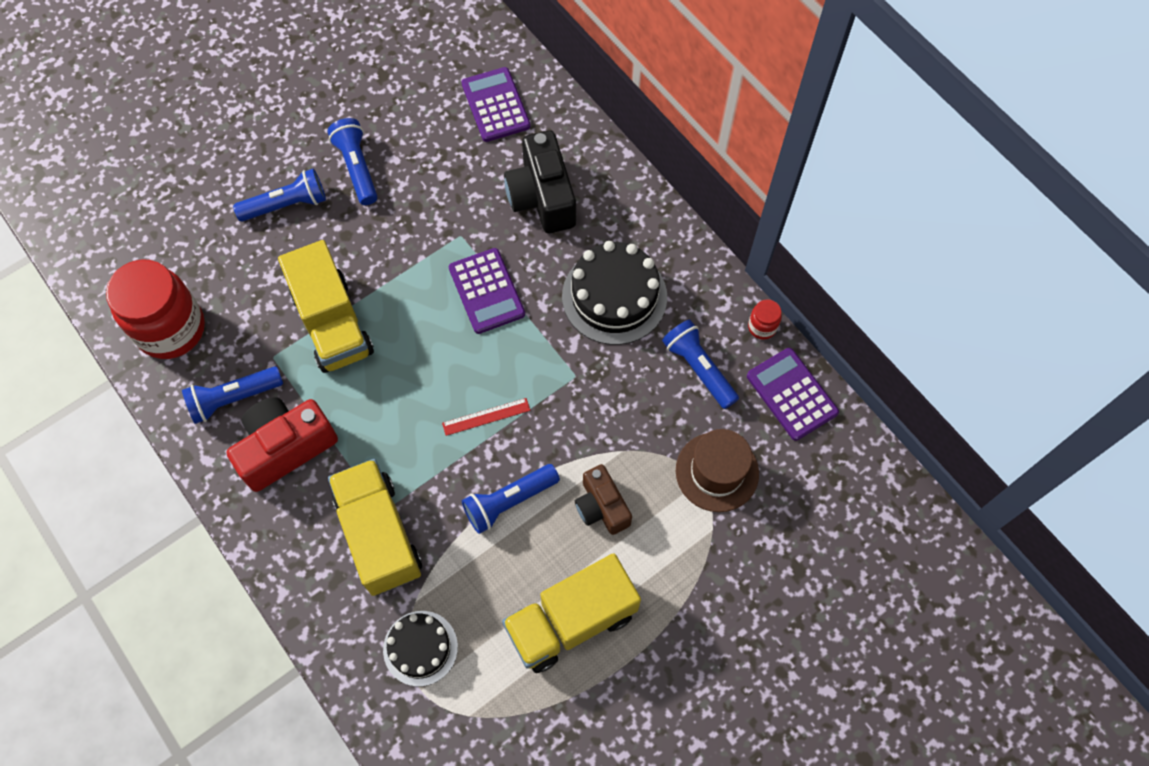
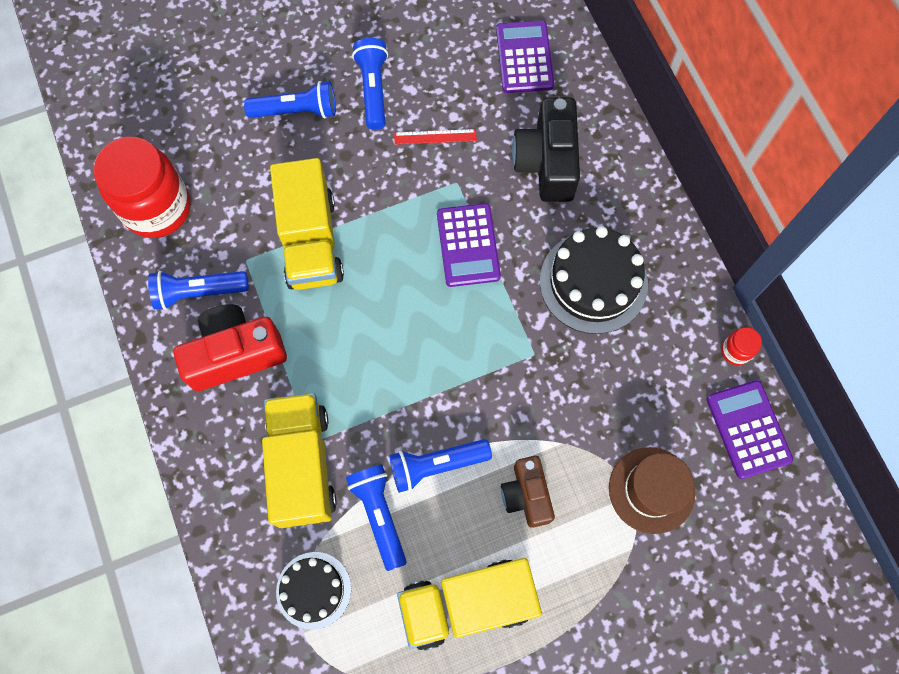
camera: 15 degrees right, 5 degrees up
(486, 417) = (435, 373): red ruler -> red ruler (435, 137)
(699, 369) = (660, 378): blue flashlight -> blue flashlight (379, 515)

